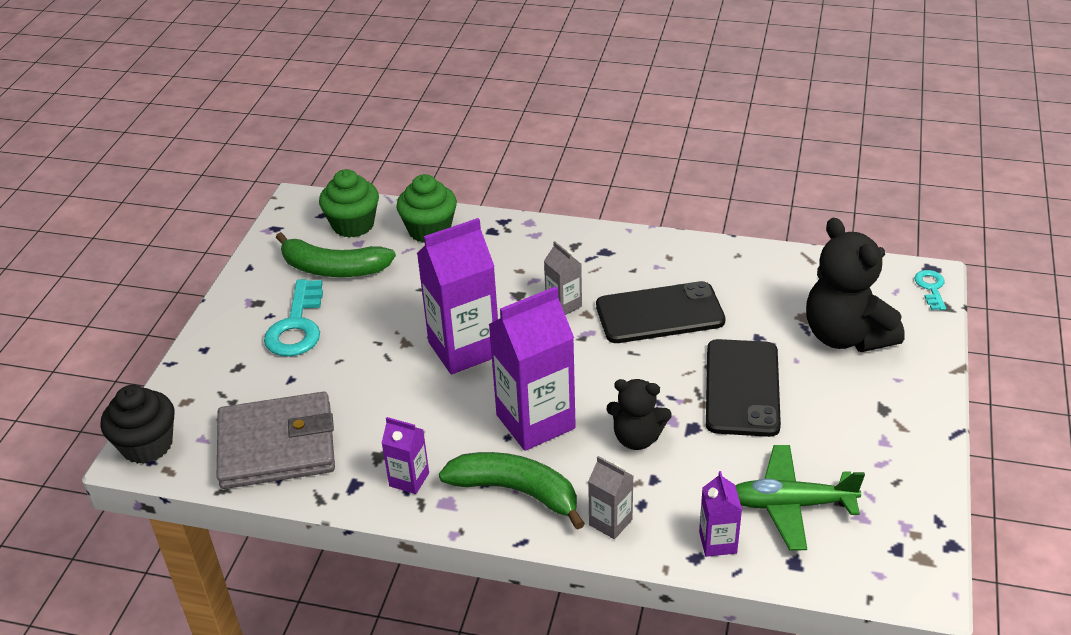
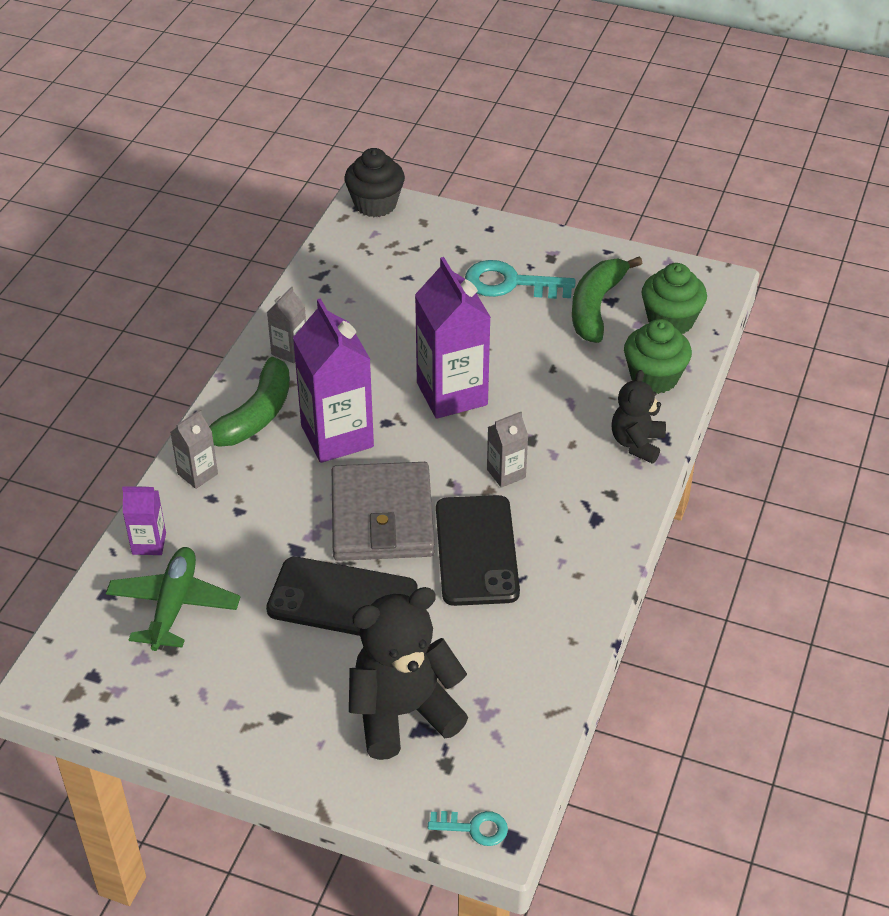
camera: 95 degrees right, 5 degrees up
(277, 445) = (353, 274): grey wallet -> grey wallet (382, 517)
(409, 479) = (289, 351): purple carton -> grey carton
(637, 438) = (294, 506): black teddy bear -> black teddy bear (637, 443)

